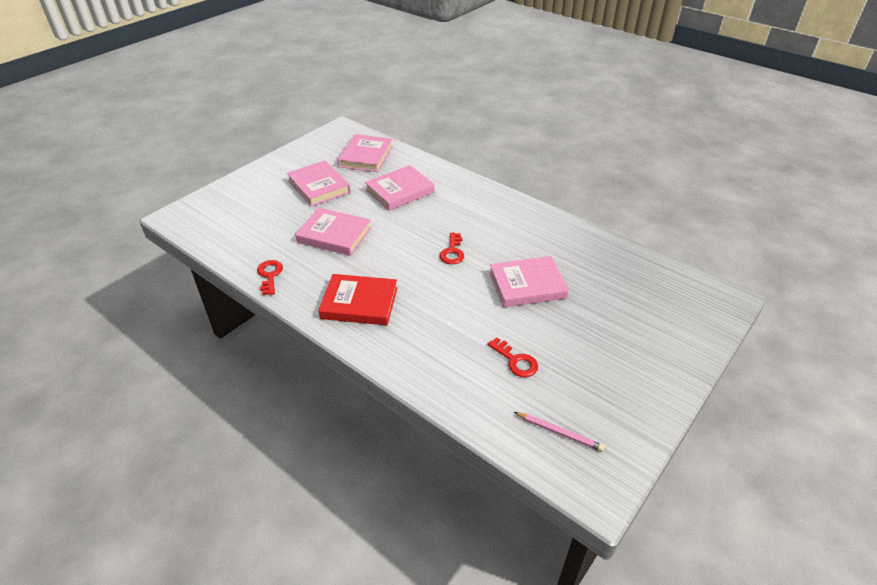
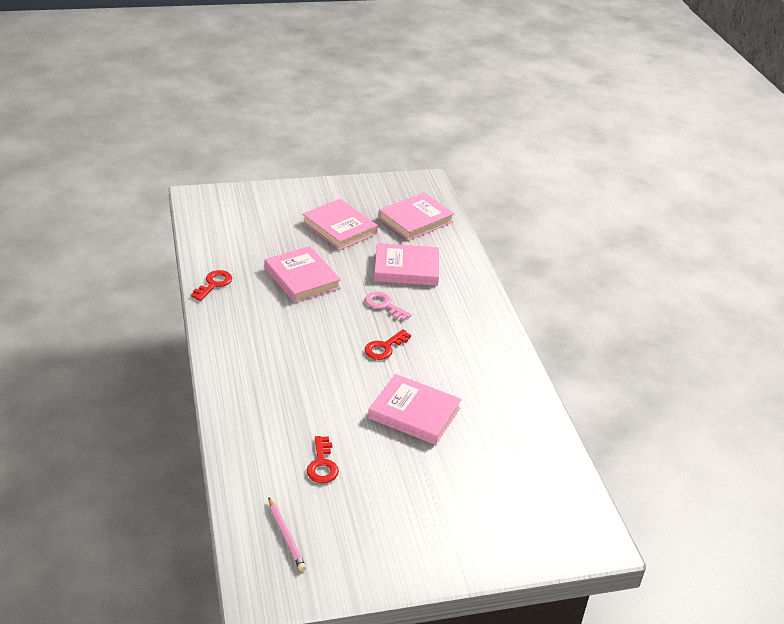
camera: 35 degrees right, 5 degrees down
(319, 186) = (339, 228): pink book -> pink book turned 45 degrees counterclockwise
(359, 303) = (255, 345): red book -> none
(416, 223) = (384, 305): none -> pink key

